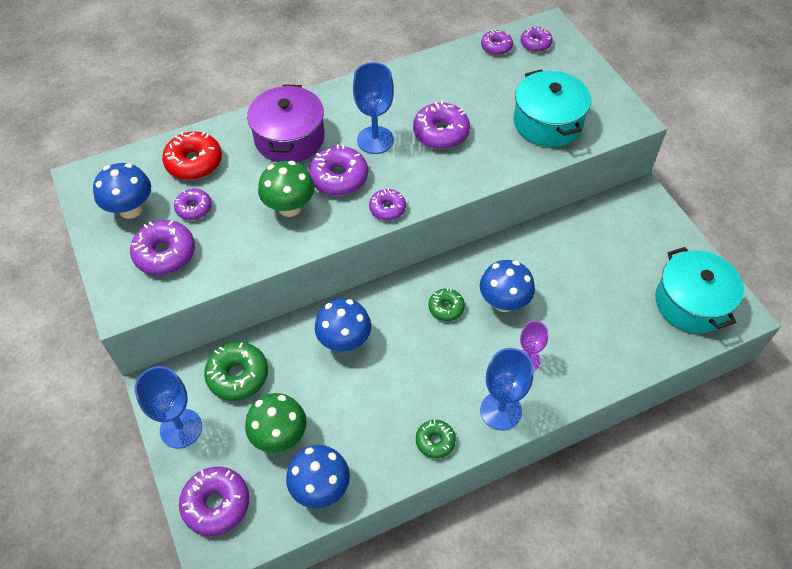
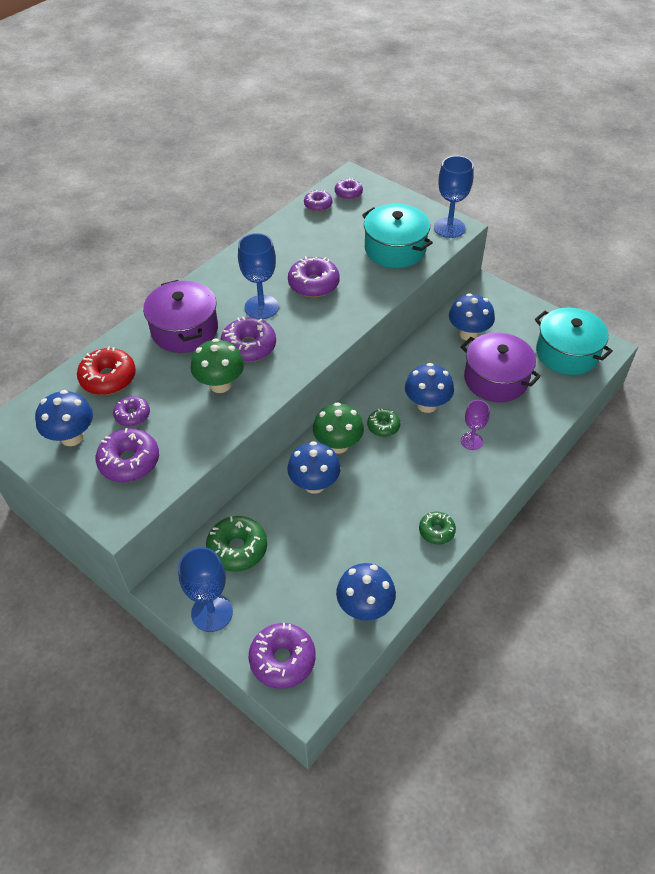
camera: 25 degrees left, 5 degrees down
(280, 436) = (305, 581): green mushroom -> green mushroom (338, 445)
(387, 209) = (306, 356): purple donut -> none
(500, 411) = (474, 487): blue goblet -> blue goblet (449, 228)
(593, 241) = (468, 334): none -> blue mushroom
(593, 302) = (496, 379): none -> purple pot

